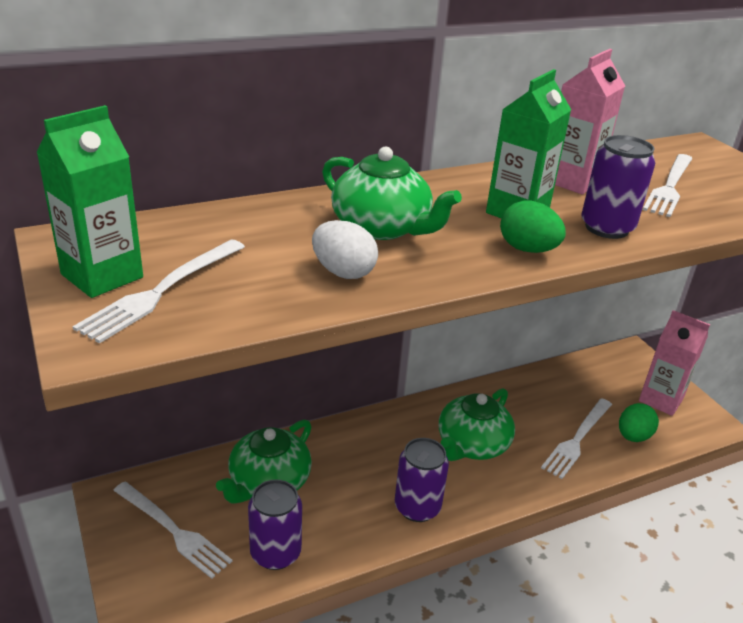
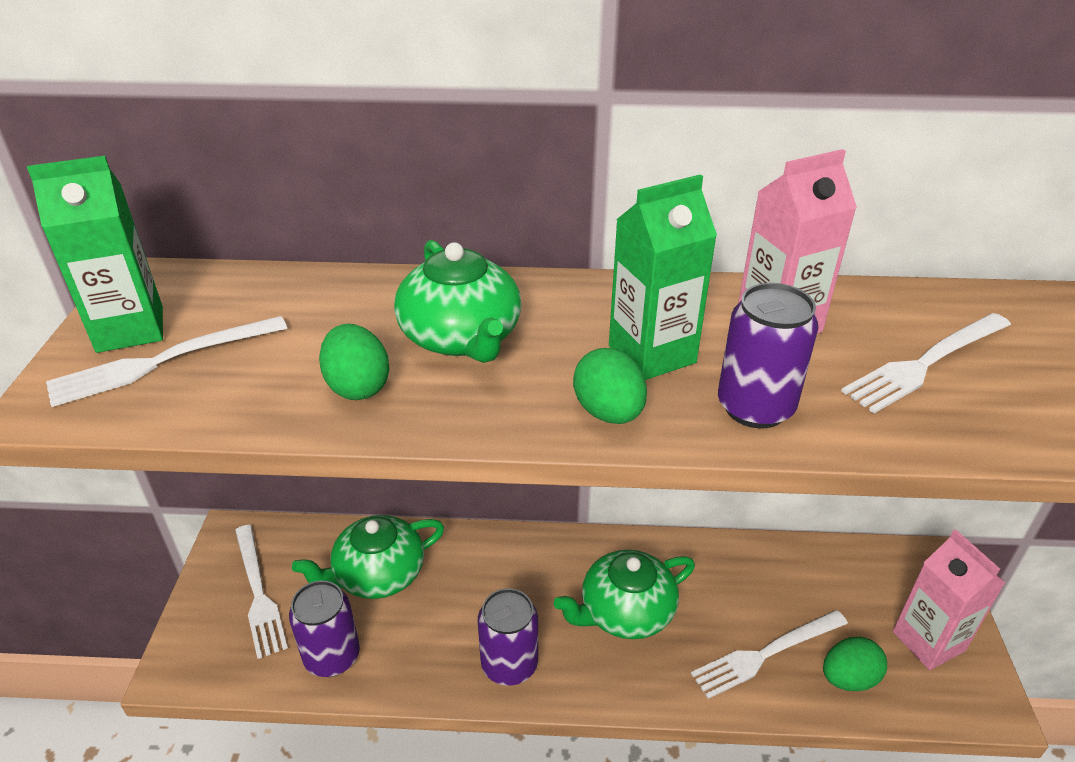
camera: 30 degrees right, 5 degrees up
(343, 272) = (358, 386): white egg -> green egg

